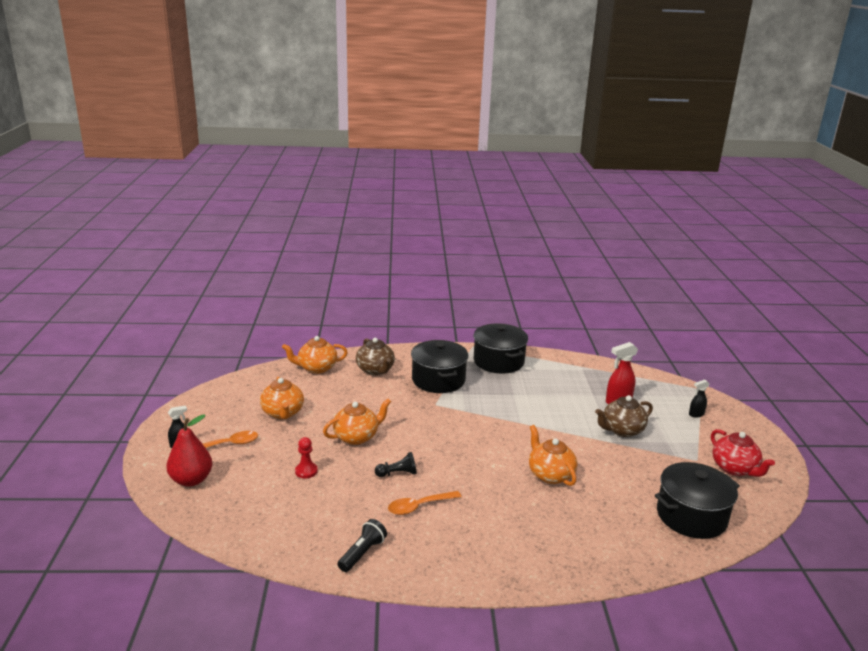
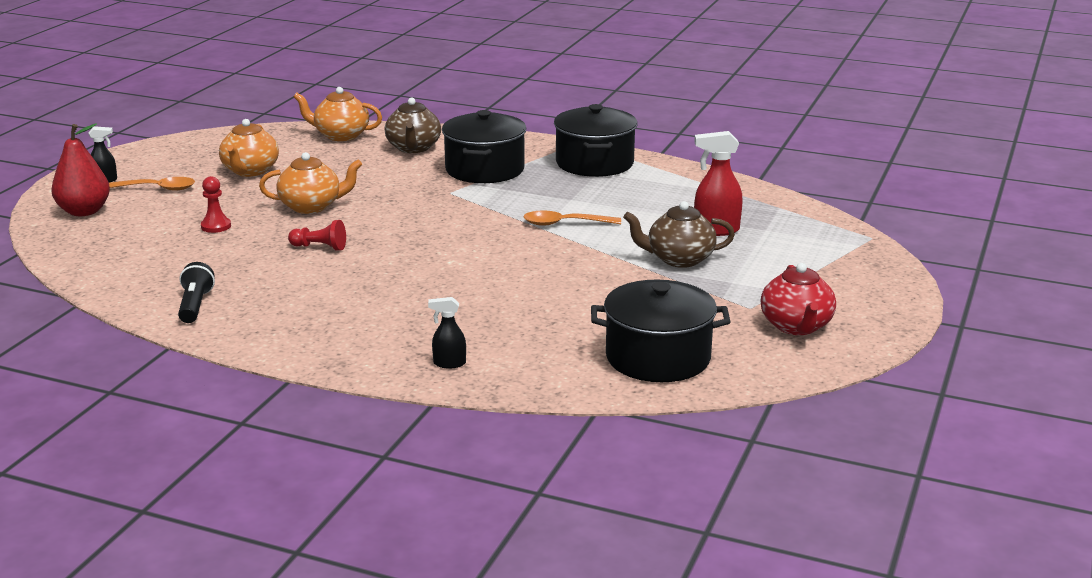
camera: 25 degrees right, 0 degrees up
(362, 553) = (195, 306): black flashlight -> black flashlight turned 60 degrees counterclockwise
(397, 473) = (320, 247): black pawn -> red pawn
(419, 506) = (309, 280): orange spoon -> orange spoon (565, 224)
(550, 475) = (514, 283): orange teapot -> none
(696, 414) = (821, 262): black spray bottle -> black spray bottle (449, 363)

